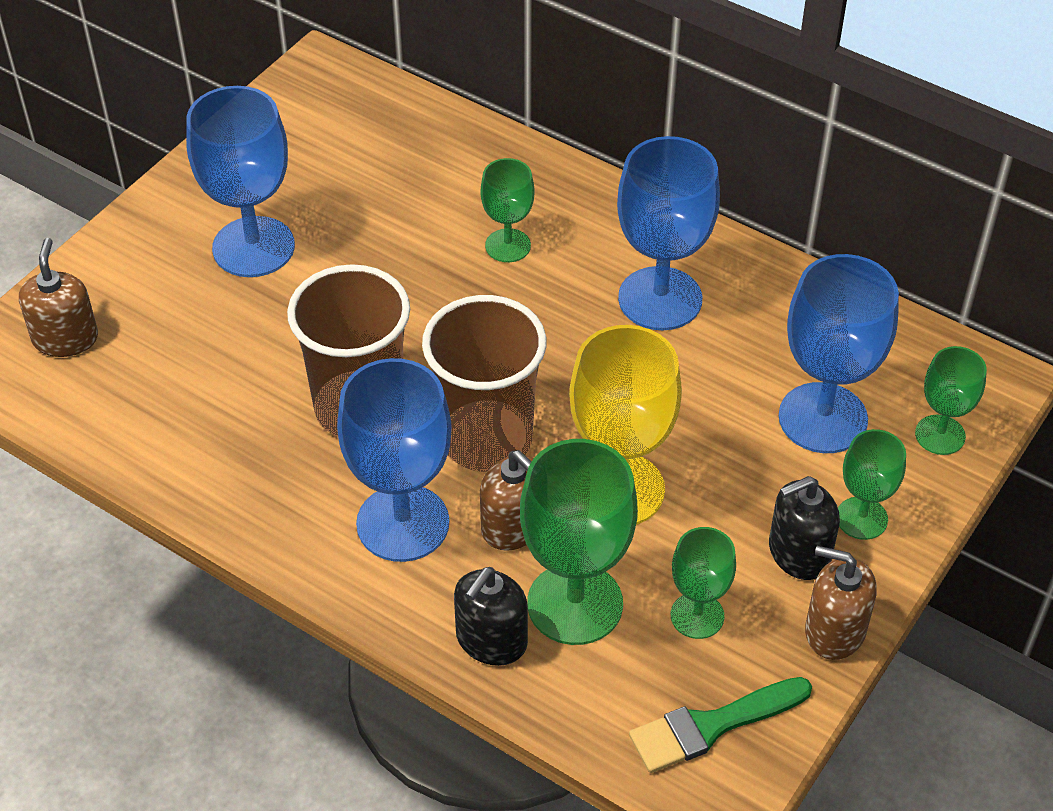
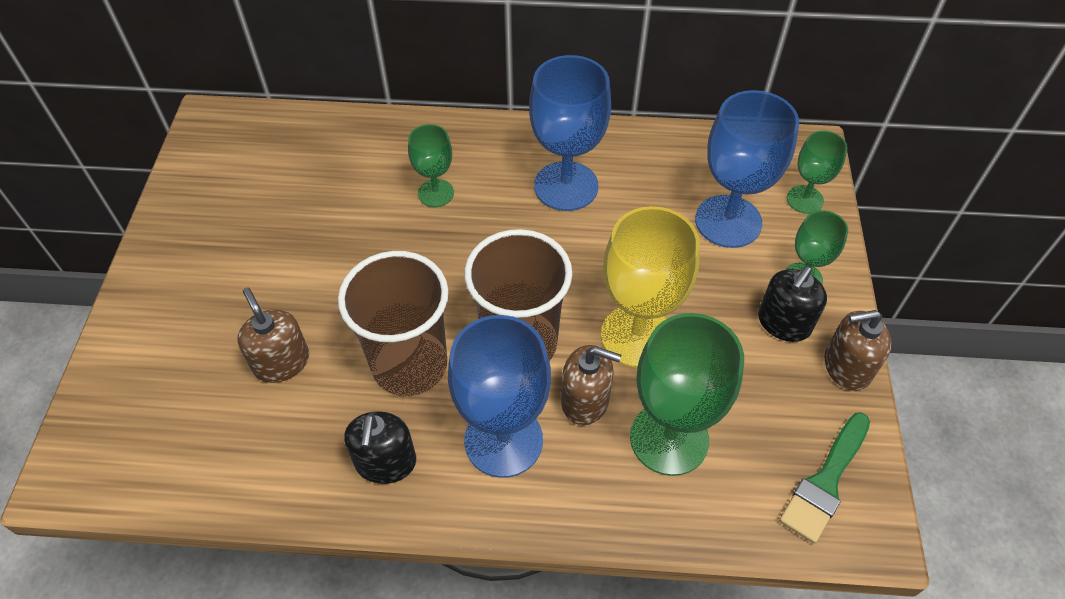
camera: 30 degrees left, 5 degrees up
(65, 338) = (128, 421): brown soap dispenser -> brown soap dispenser (281, 362)
(253, 247) = (243, 275): blue goblet -> none
(491, 640) = (631, 500): black soap dispenser -> black soap dispenser (385, 462)
(697, 616) = (755, 403): green goblet -> none

